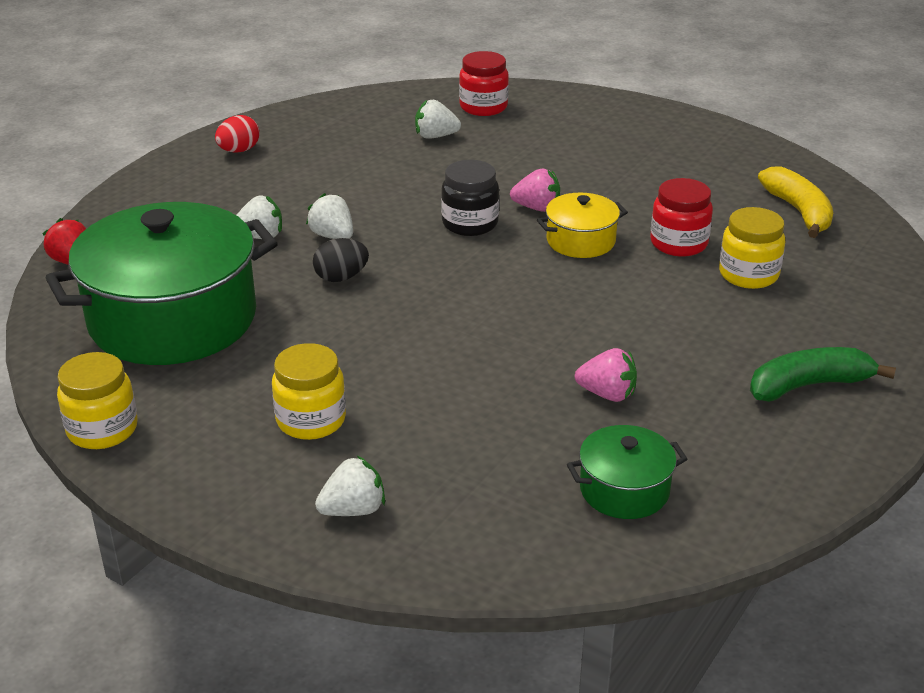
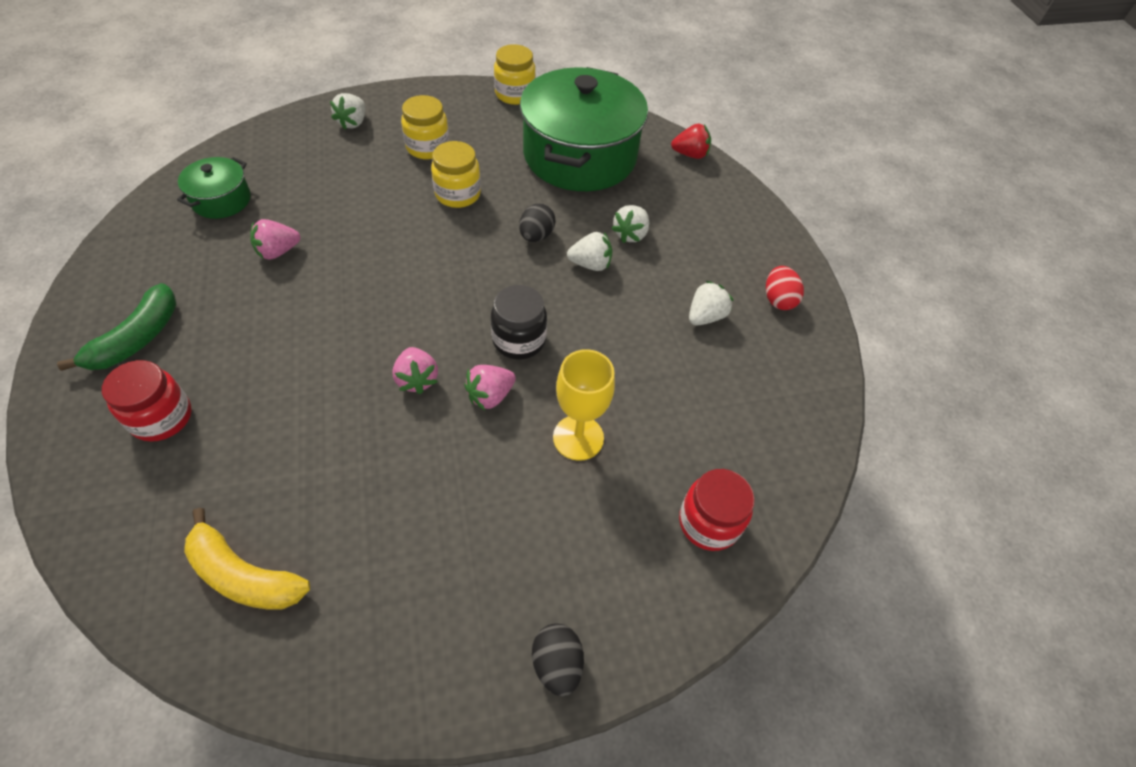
camera: 130 degrees right, 20 degrees up
(435, 136) = (682, 433): white strawberry -> white strawberry (705, 316)
(506, 164) = (578, 437): none -> yellow goblet
(581, 241) = (417, 379): yellow pot -> pink strawberry
(640, 111) = (557, 664): none -> black egg
(678, 243) = (333, 433): red jar -> red jar (162, 417)
(748, 274) = (246, 433): yellow jar -> yellow jar (458, 194)

